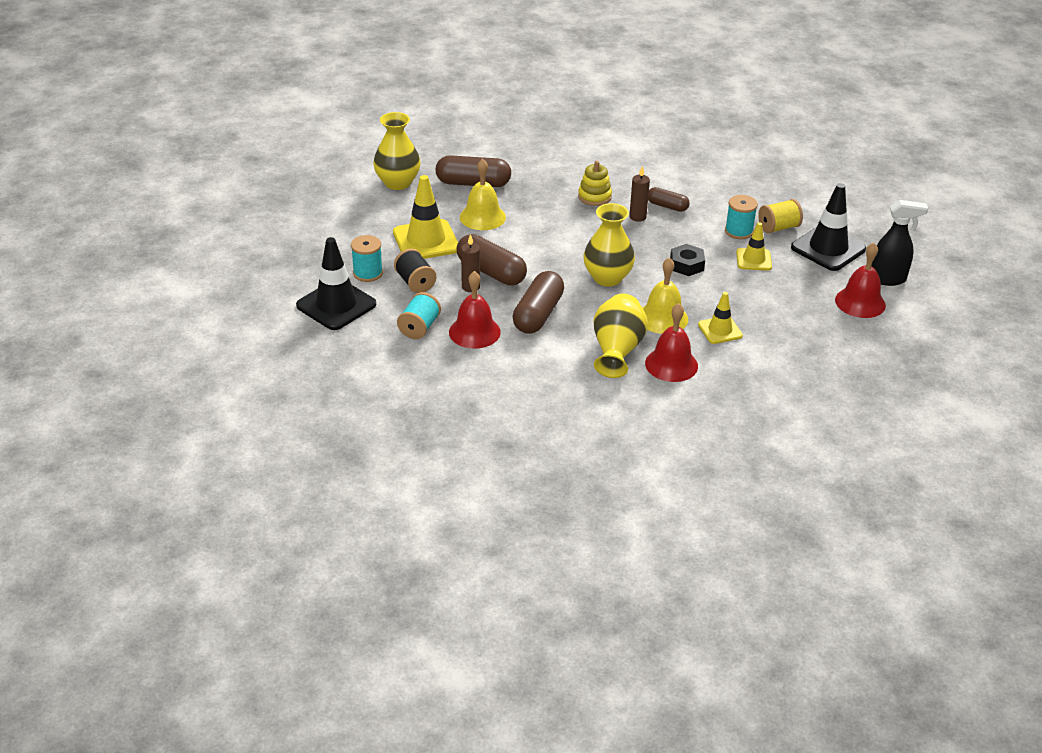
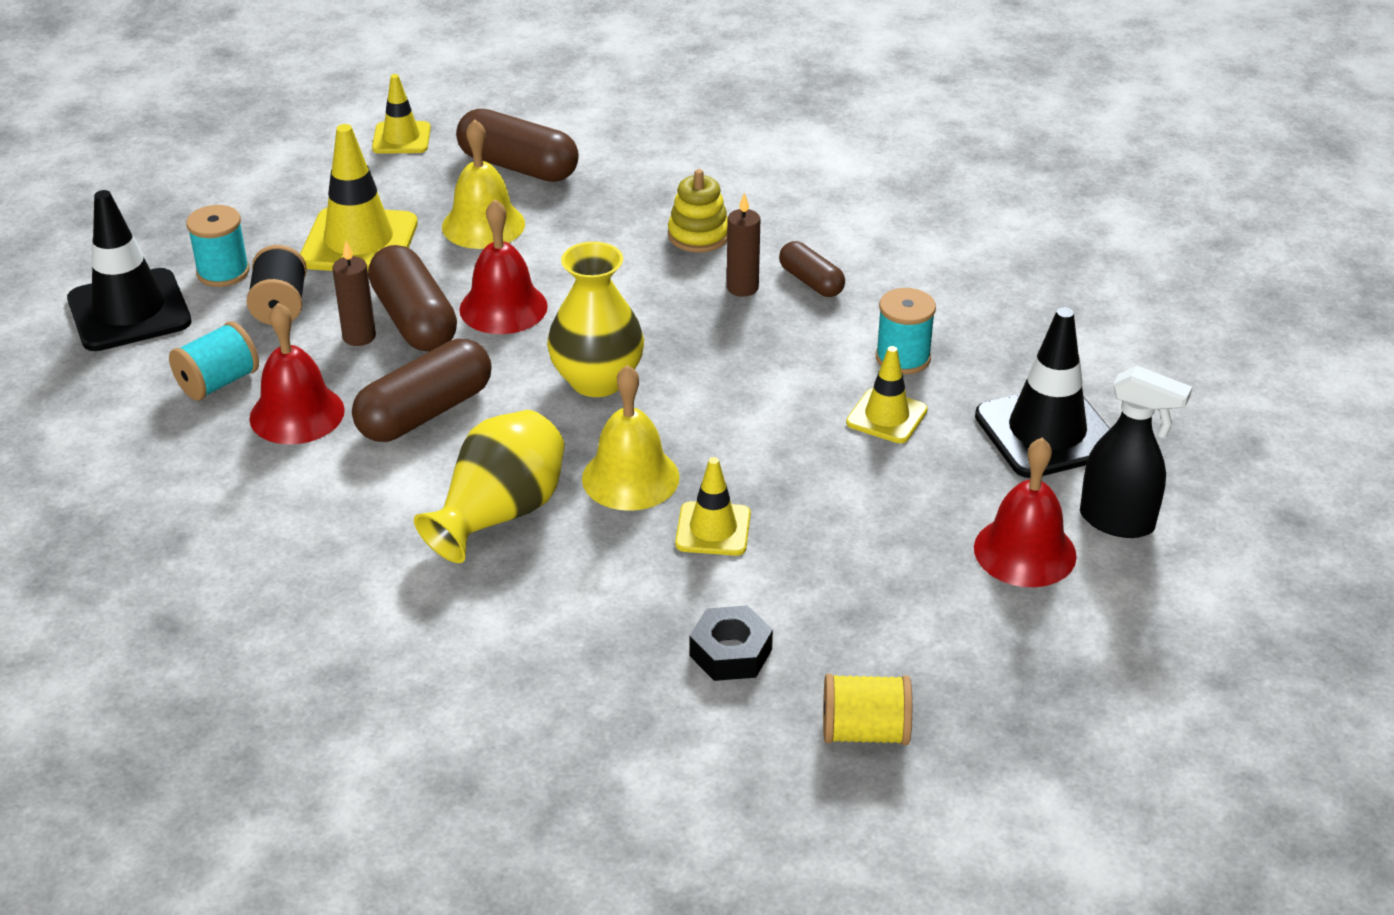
camera: 25 degrees right, 0 degrees up
(397, 183) = (401, 138): yellow vase -> yellow traffic cone
(671, 364) = (572, 567): red bell -> red bell (503, 307)
(686, 265) = (756, 394): black nut -> black nut (731, 652)
(778, 228) = (983, 370): yellow spool -> yellow spool (864, 732)

